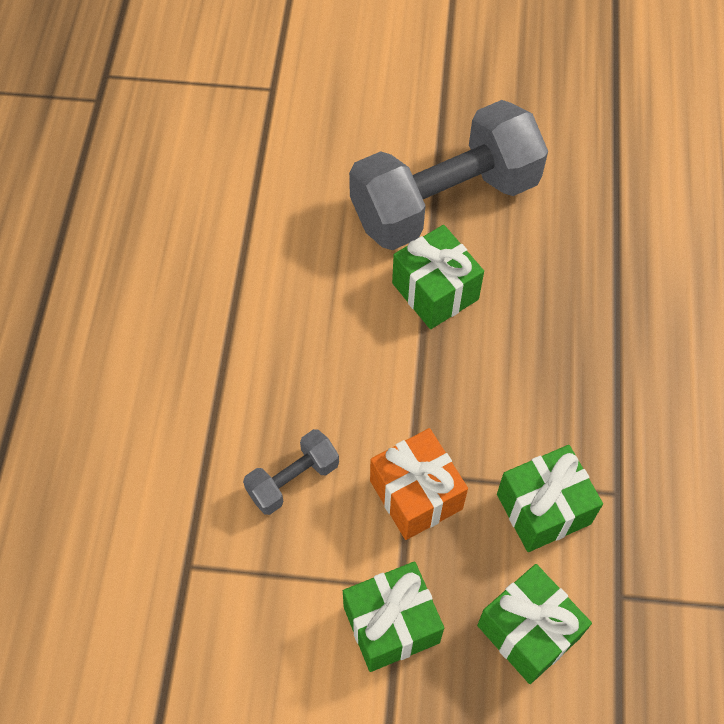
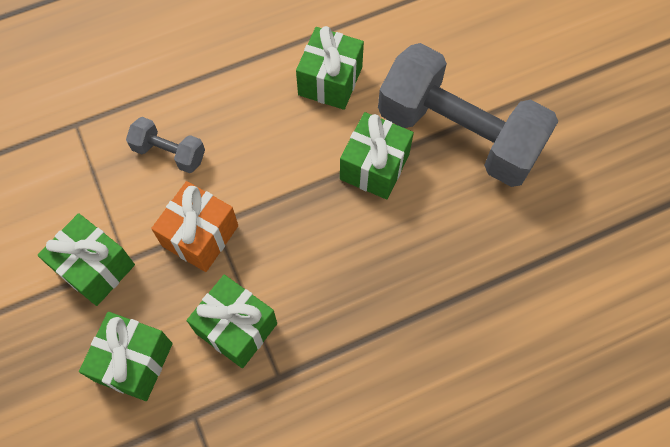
camera: 60 degrees right, 5 degrees up
(308, 280) = (330, 81): none -> green gift

